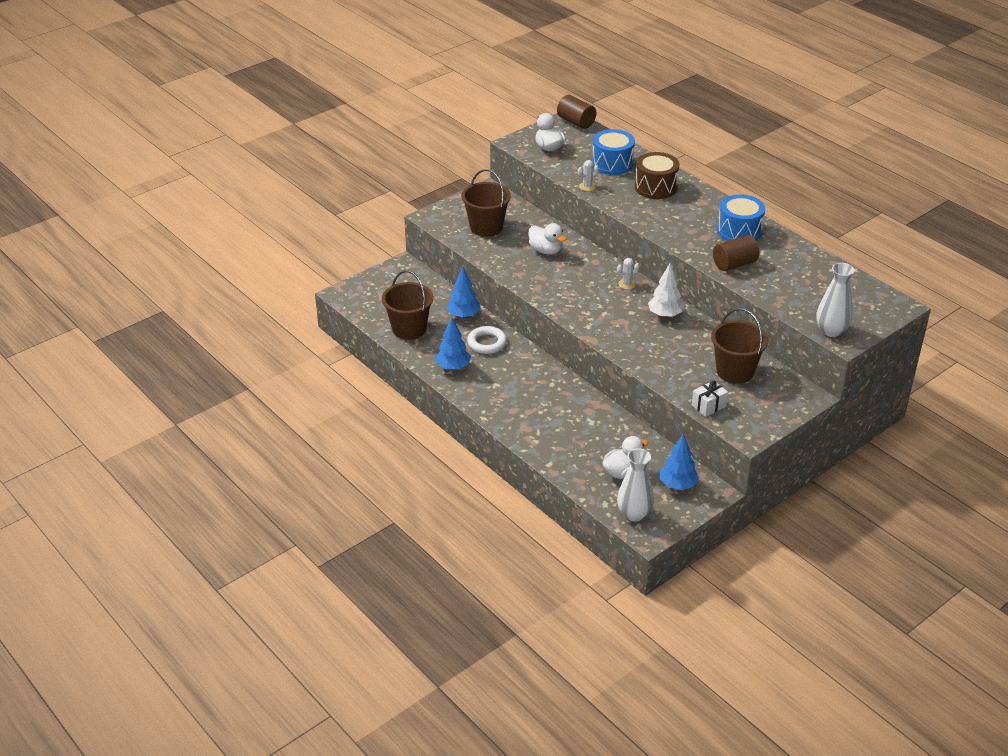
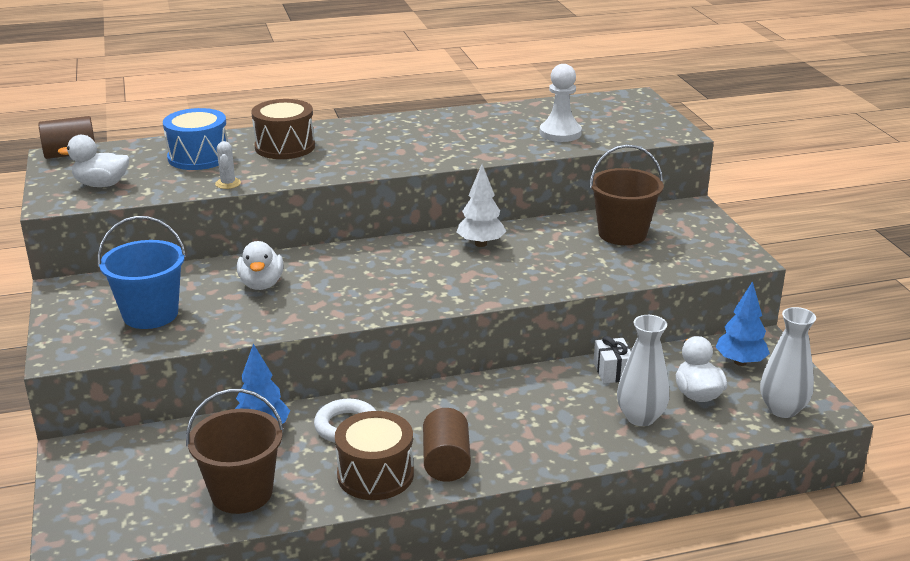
camera: 65 degrees left, 10 degrees down
(453, 367) = (375, 474): blue tree -> brown drum
(486, 227) = (150, 314): brown bucket -> blue bucket
(546, 250) = (261, 284): white duck -> white duck turned 105 degrees clockwise
(627, 284) = (395, 250): white cactus -> none
(708, 406) = (677, 266): white gift -> white gift (612, 371)
(734, 264) = (490, 146): brown cylinder -> brown cylinder (446, 462)
(739, 231) = (429, 128): blue drum -> none
(788, 287) = (560, 133): none -> white pawn
(831, 331) = (655, 134): white vase -> white vase (640, 417)

